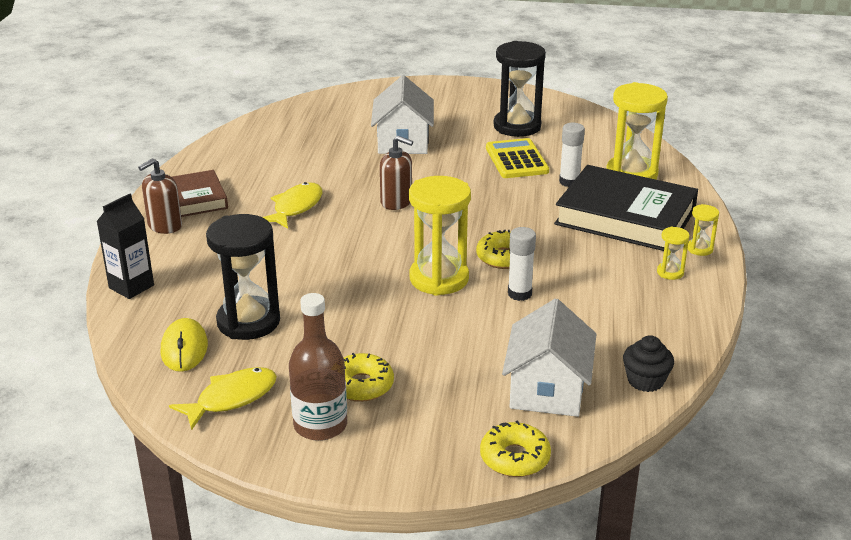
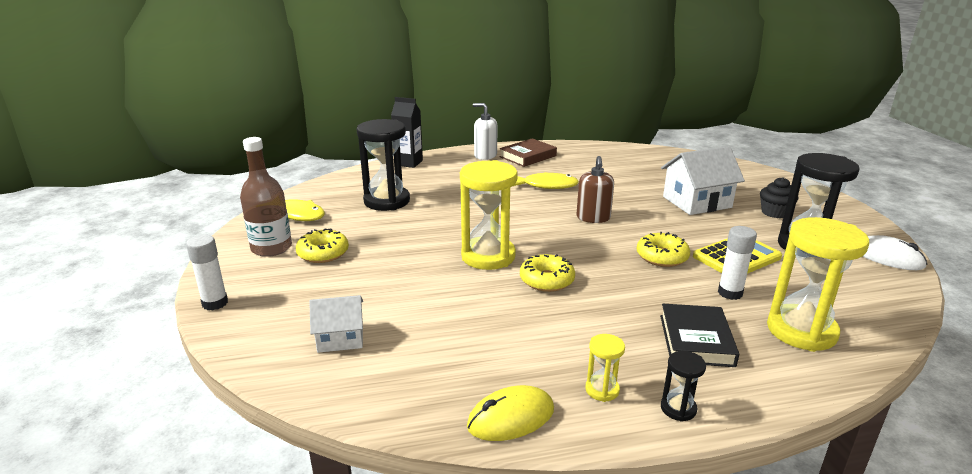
camera: 70 degrees right, 5 degrees down
(164, 226) = (485, 155): brown soap dispenser -> white soap dispenser
(184, 348) = (348, 190): yellow mouse -> yellow mouse (511, 418)
(514, 458) = (236, 336): yellow donut -> yellow donut (662, 257)
(519, 294) = (490, 298): white glue stick -> white glue stick (215, 303)
(547, 389) = (340, 338): white house -> white house, size x0.60
(552, 104) = (888, 257): none -> white mouse
(625, 217) = (696, 340): black book -> black book, size x0.54
(645, 381) = (373, 399): black cupcake -> black cupcake (774, 212)
(700, 249) = (678, 408): yellow hourglass -> black hourglass

